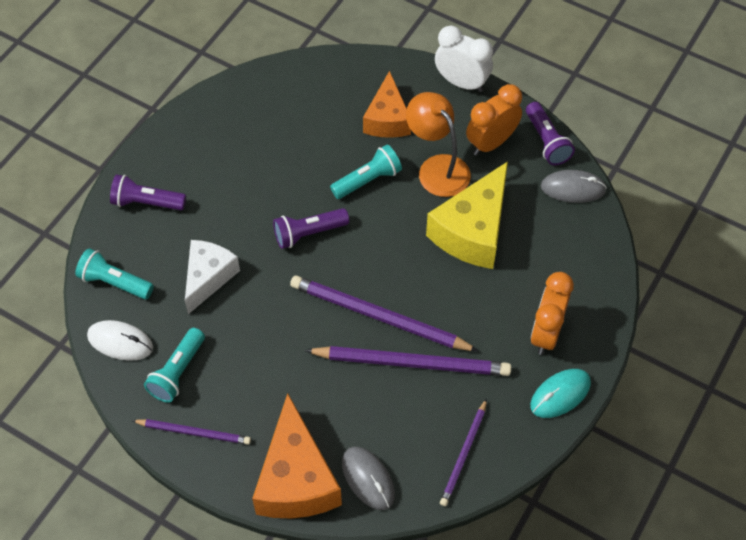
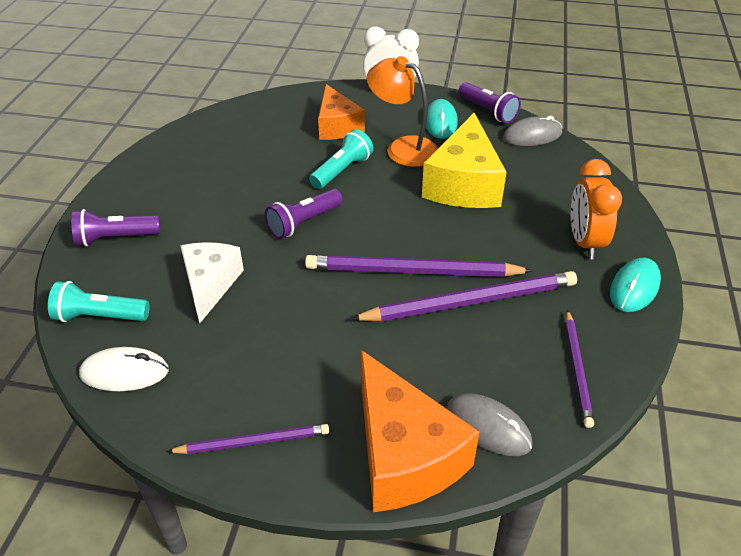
camera: 20 degrees left, 15 degrees down
(177, 372) = (208, 383): turquoise flashlight -> none
(491, 143) = (440, 122): orange clock -> turquoise mouse

